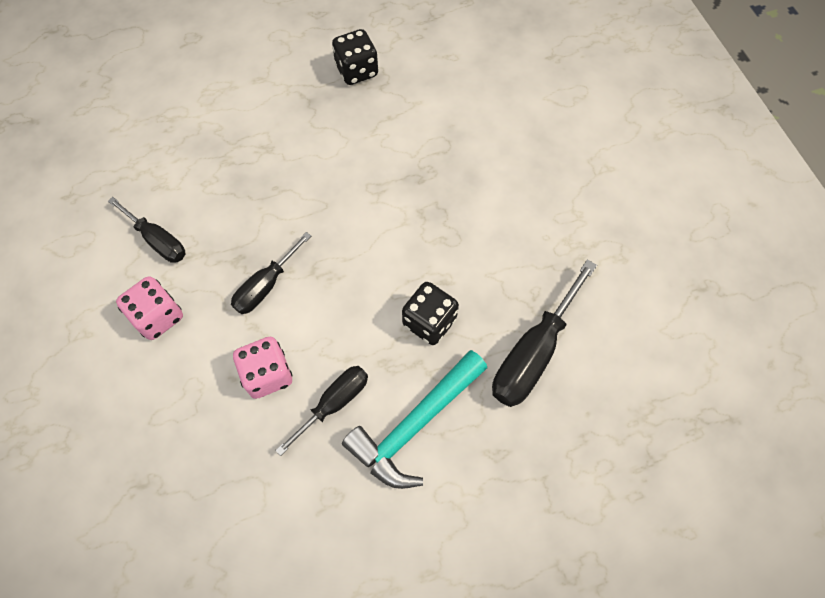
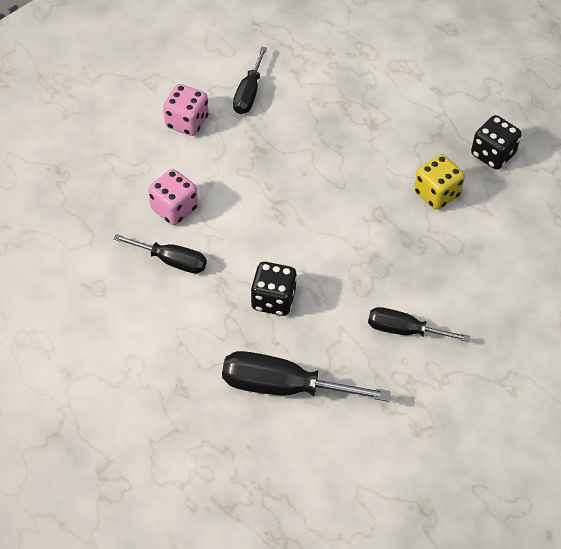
camera: 65 degrees right, 10 degrees down
(266, 286) = (247, 177): black screwdriver -> black screwdriver (404, 330)
(376, 132) = (436, 193): none -> yellow dice
(415, 424) = (179, 321): turquoise hammer -> none

